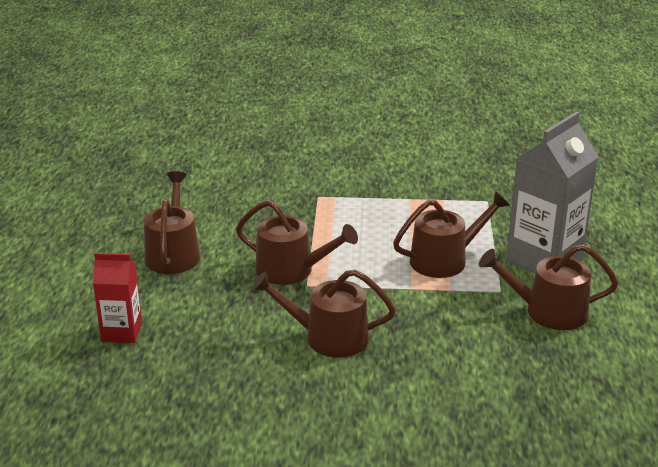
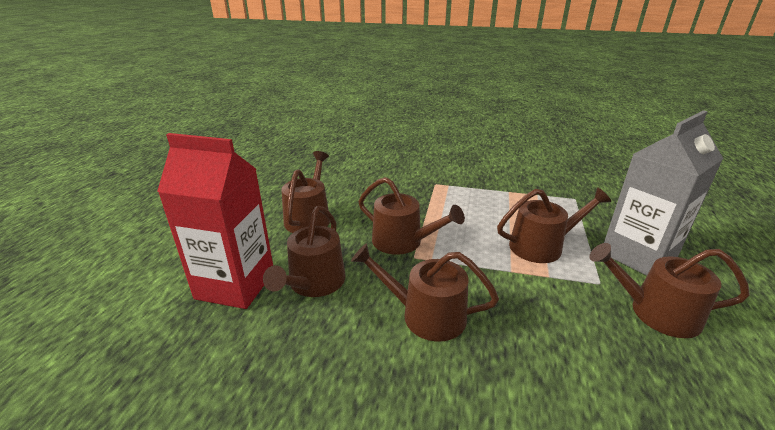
camera: 10 degrees right, 0 degrees up
(122, 332) = (235, 285): red carton -> red carton, size x1.81
(206, 321) = (314, 283): none -> brown watering can

